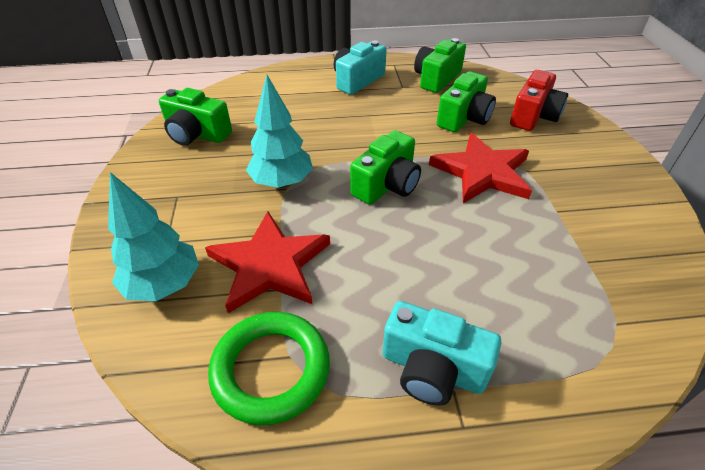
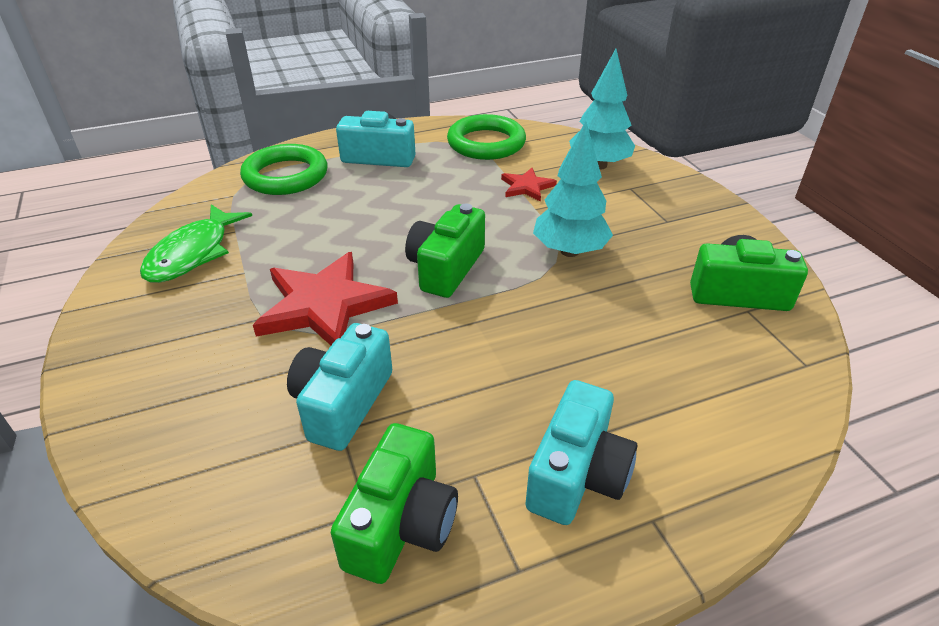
camera: 165 degrees right, 5 degrees down
(269, 265) = (527, 187): red star -> red star, size x0.51
(464, 118) = (343, 403): green camera -> turquoise camera
(533, 116) = (208, 435): red camera -> none
(561, 351) = (285, 176): none -> green ring
(614, 239) = (193, 253): none -> green fish

